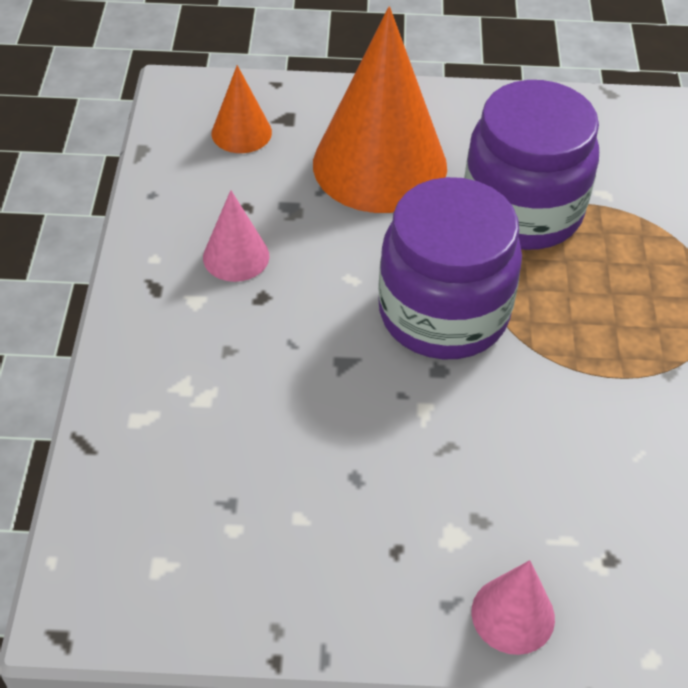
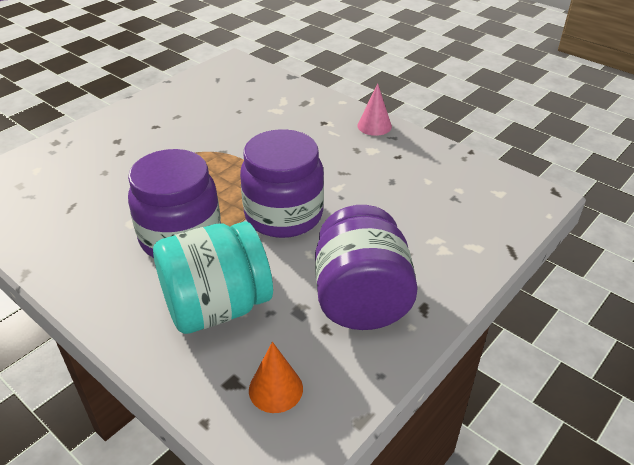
camera: 140 degrees left, 10 degrees down
(236, 256) = (361, 299): pink cone -> purple jar
(380, 165) = (217, 307): orange cone -> turquoise jar

